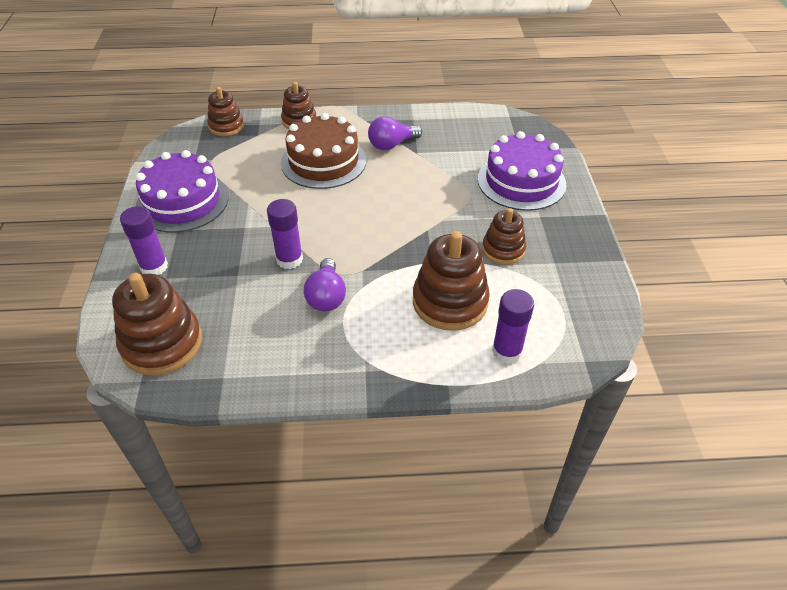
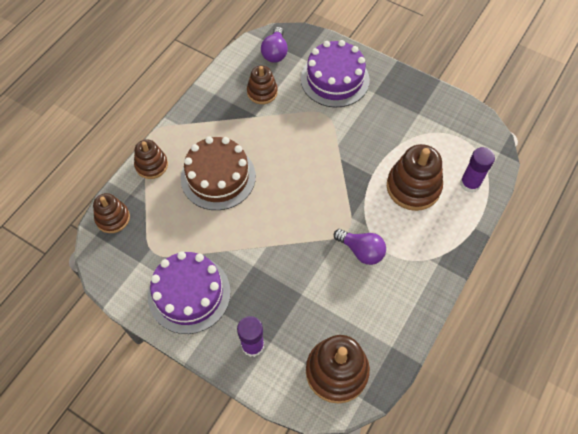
camera: 55 degrees left, 15 degrees up
(289, 259) = (309, 254): purple glue stick -> none
(391, 145) = (234, 125): purple light bulb -> purple light bulb (275, 52)
(503, 250) = (389, 131): brown stacking toy -> brown stacking toy (262, 92)

